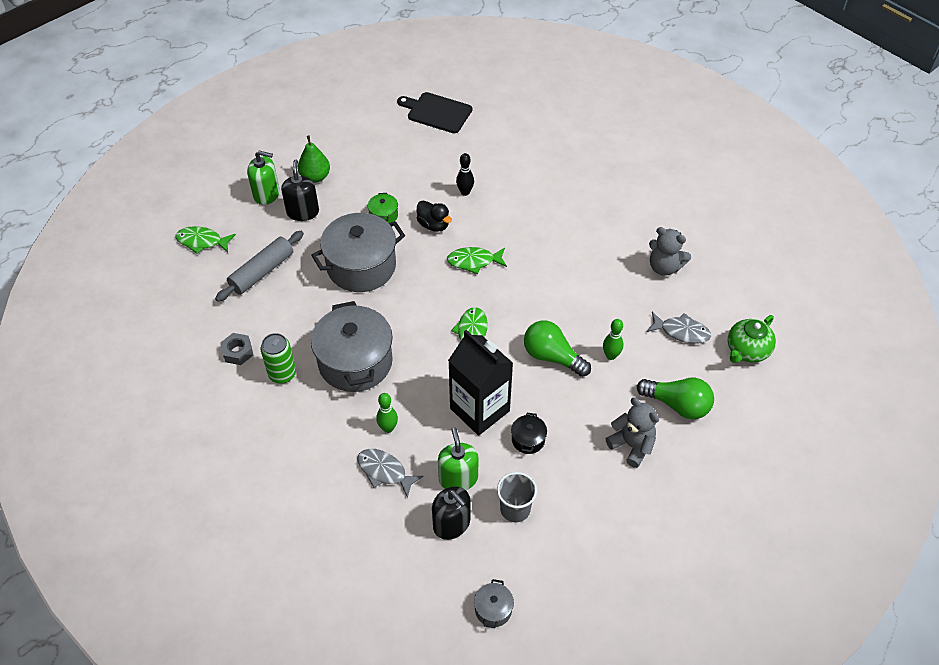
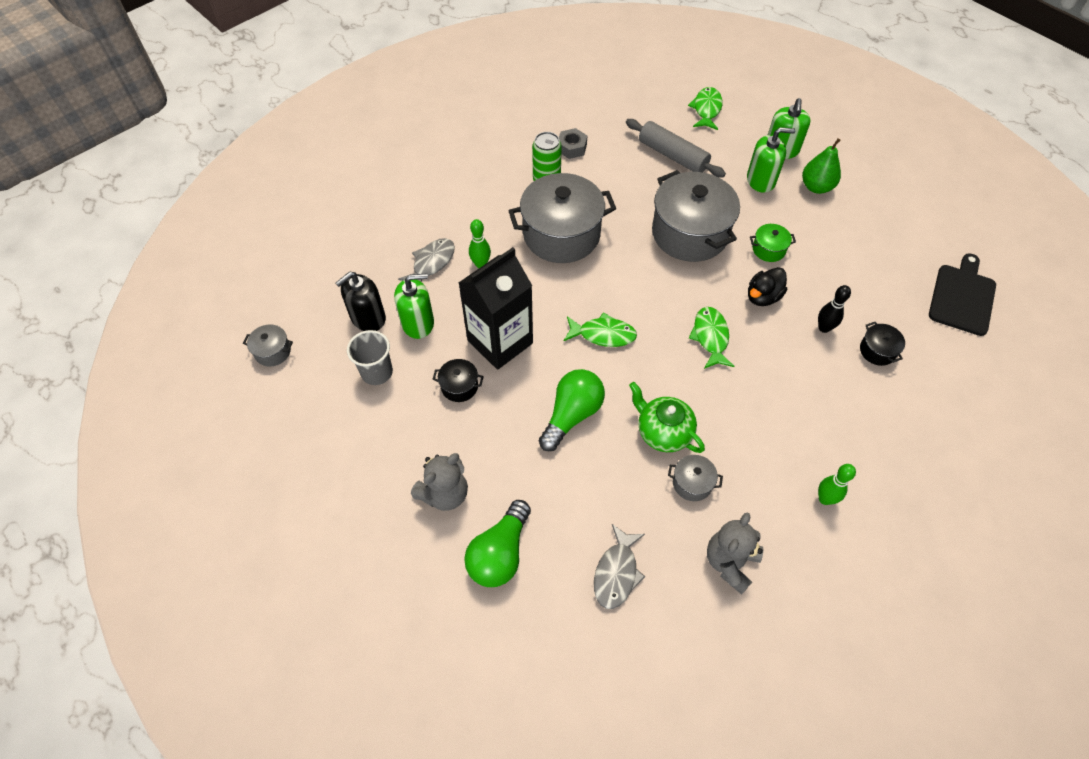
camera: 90 degrees right, 5 degrees up
(303, 212) = (761, 180): black soap dispenser -> green soap dispenser
(486, 165) = (877, 351): none -> black pot
(606, 283) = (692, 483): none -> grey pot
(611, 355) = (575, 480): green bowling pin -> green bowling pin (825, 499)
(747, 351) = (587, 661): green teapot -> green teapot (663, 432)

